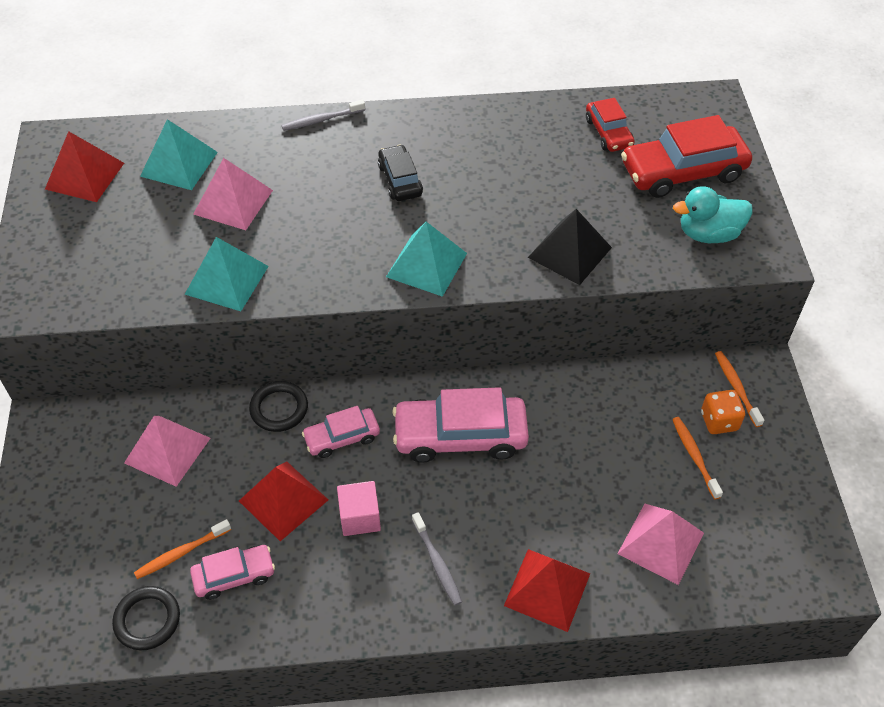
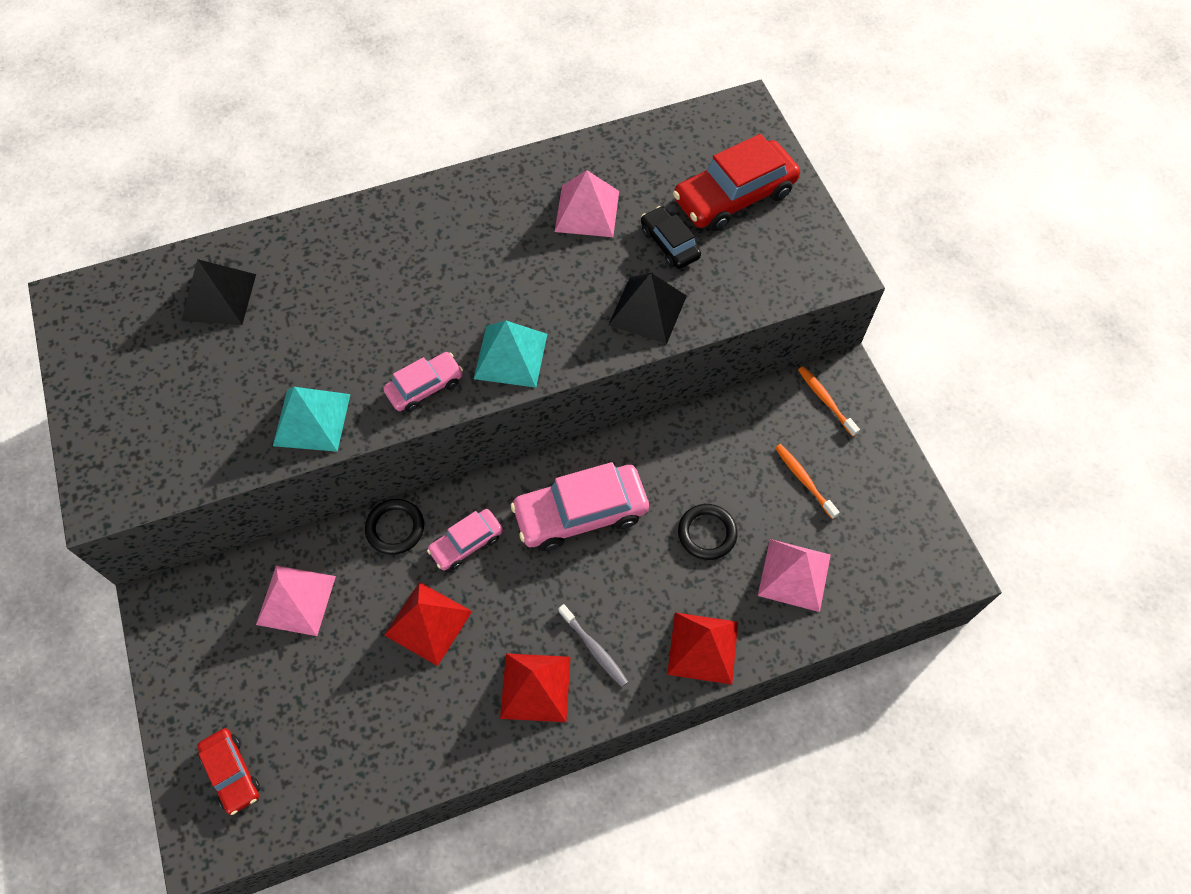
camera: 15 degrees left, 10 degrees up
(84, 176) = (120, 333): red pyramid -> red pyramid (535, 687)
(147, 620) = (332, 780): black ring -> black ring (707, 533)
(179, 164) = (219, 297): turquoise pyramid -> black pyramid
(181, 553) = (344, 703): orange toothbrush -> none
(233, 202) = (290, 329): pink pyramid -> pink pyramid (587, 211)
(234, 576) = (403, 713): pink car -> pink car (425, 387)
(321, 120) = (355, 213): grey toothbrush -> none
(360, 517) = (507, 621): pink cube -> none
(400, 180) = (457, 266): black car -> black car (669, 244)
(608, 133) = (651, 167): red car -> red car (232, 773)
(708, 234) = (775, 260): turquoise duck -> none
(719, 421) = (817, 438): orange dice -> none

